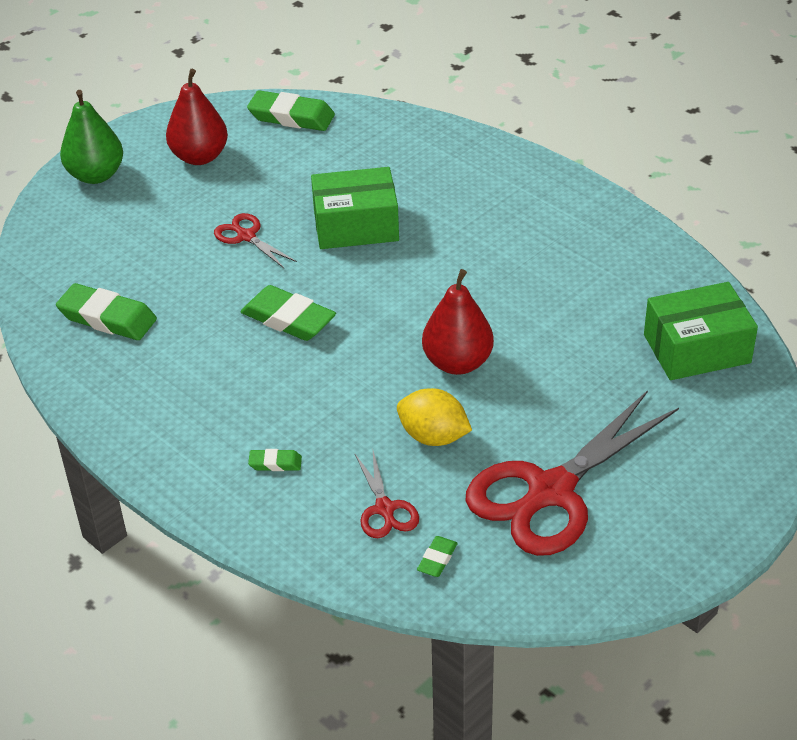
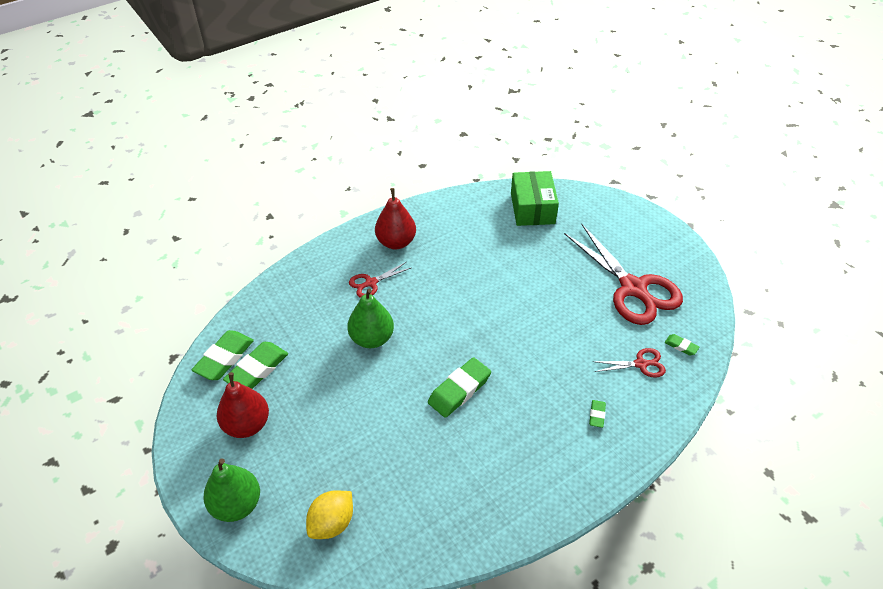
camera: 80 degrees left, 5 degrees up
(107, 318) = (427, 507): green eraser -> green eraser (257, 369)
(246, 236) = (360, 404): red scissors -> red scissors (371, 283)
(356, 225) = (372, 338): green box -> green pear
(433, 436) = (584, 331): yellow lemon -> yellow lemon (332, 523)
(457, 363) = (522, 309): red pear -> red pear (396, 242)

